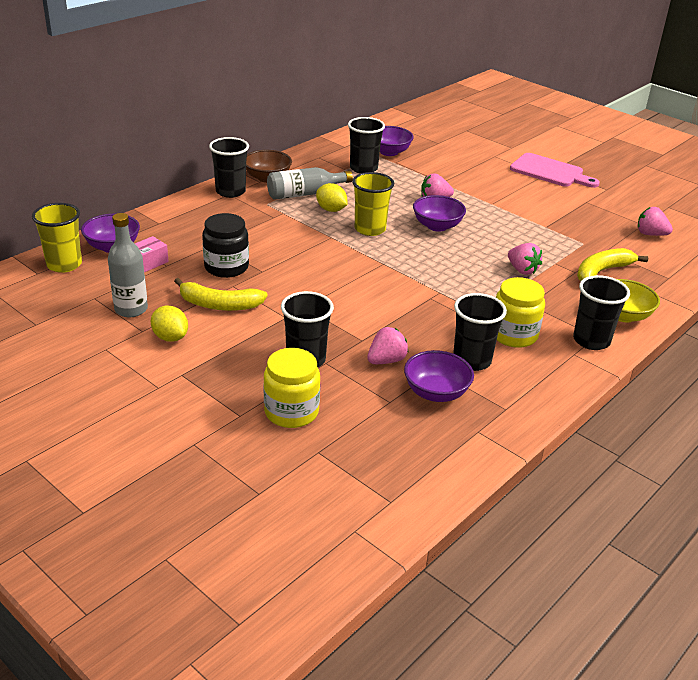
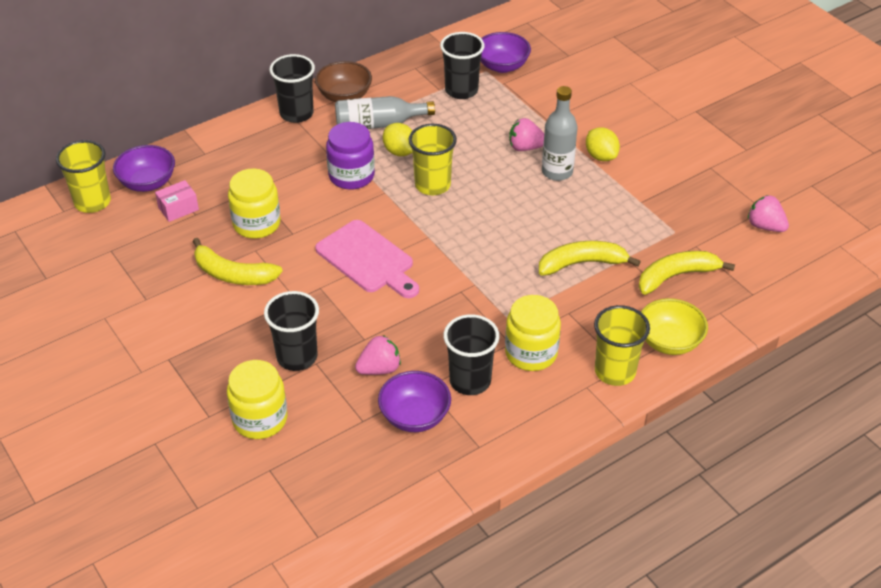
camera: 15 degrees right, 10 degrees up
(131, 309) = (143, 270): grey bottle -> grey bottle (557, 172)
(170, 337) = (171, 311): yellow lemon -> yellow lemon (601, 156)
(226, 267) = (256, 224): black jar -> yellow jar
(297, 228) = (351, 176): none -> purple jar
(437, 226) = (512, 188): purple bowl -> none
(522, 270) = (582, 263): pink strawberry -> yellow banana
(550, 172) = (688, 115): pink cutting board -> pink cutting board (367, 260)
(591, 340) = (615, 371): black cup -> yellow cup

